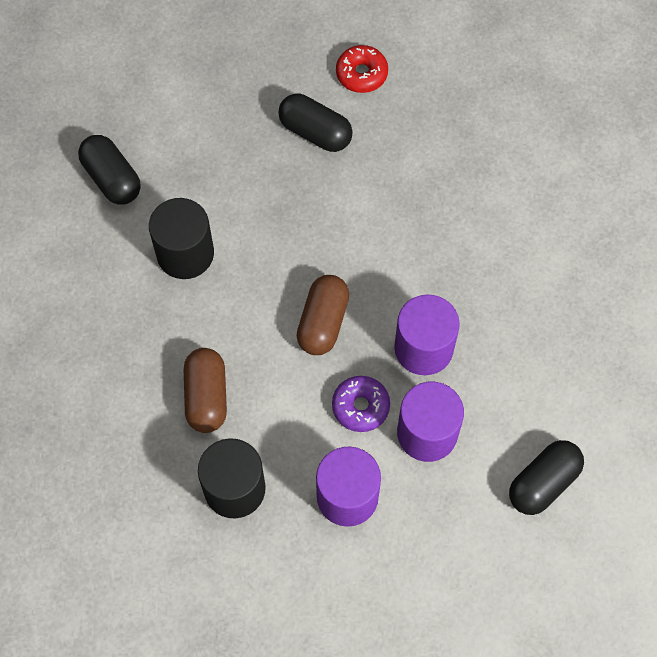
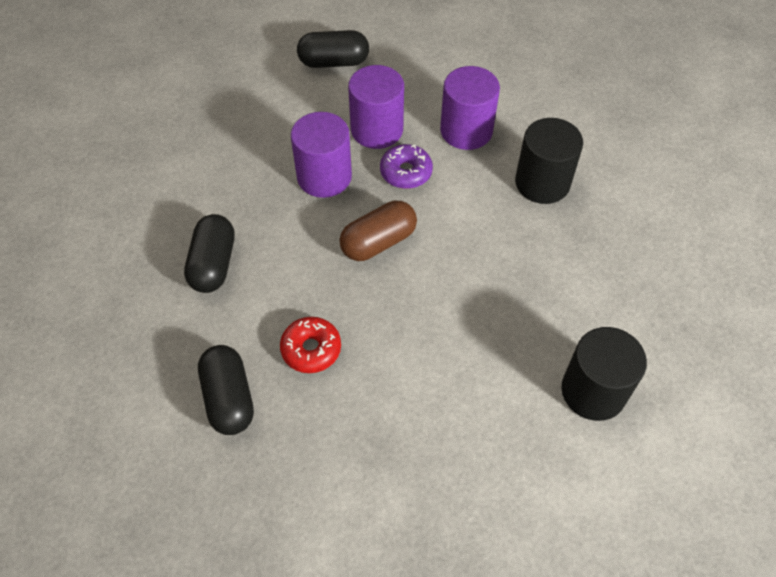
camera: 140 degrees left, 10 degrees down
(112, 178) = (454, 501): black capsule -> black capsule (213, 264)
(185, 253) = (442, 374): black cylinder -> black cylinder (593, 391)
(206, 396) = (515, 252): brown capsule -> none
(361, 74) = (130, 422): red donut -> red donut (311, 349)

